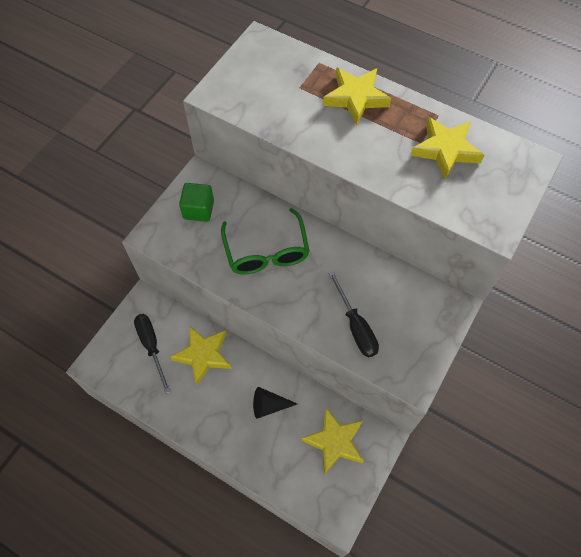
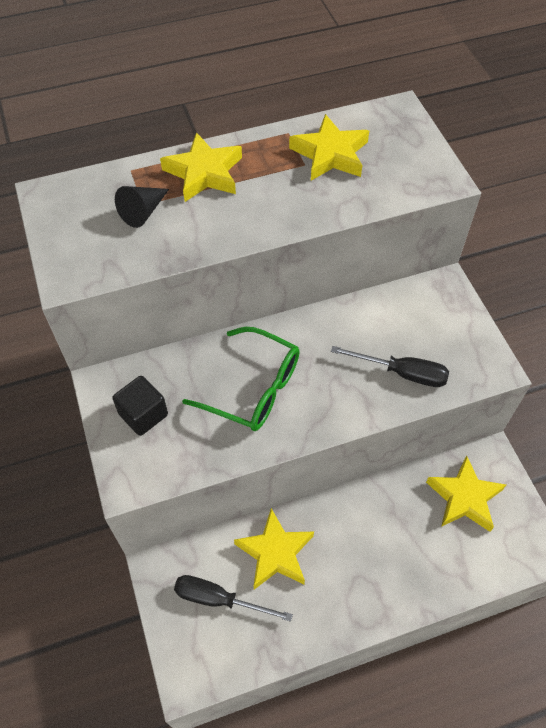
camera: 50 degrees left, 5 degrees down
(198, 210) = (143, 414): green cube -> black cube
(269, 405) = (382, 529): black cone -> black cone (143, 212)

